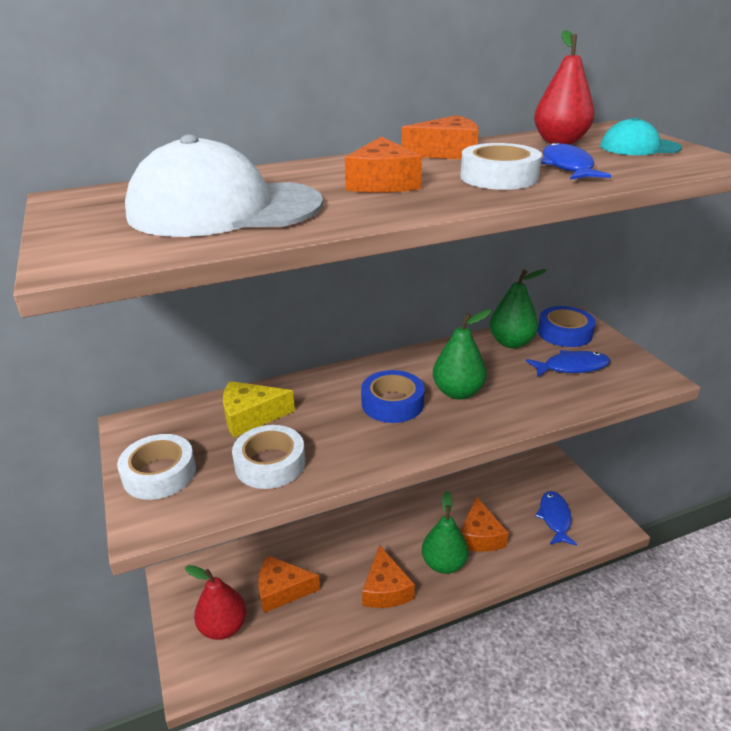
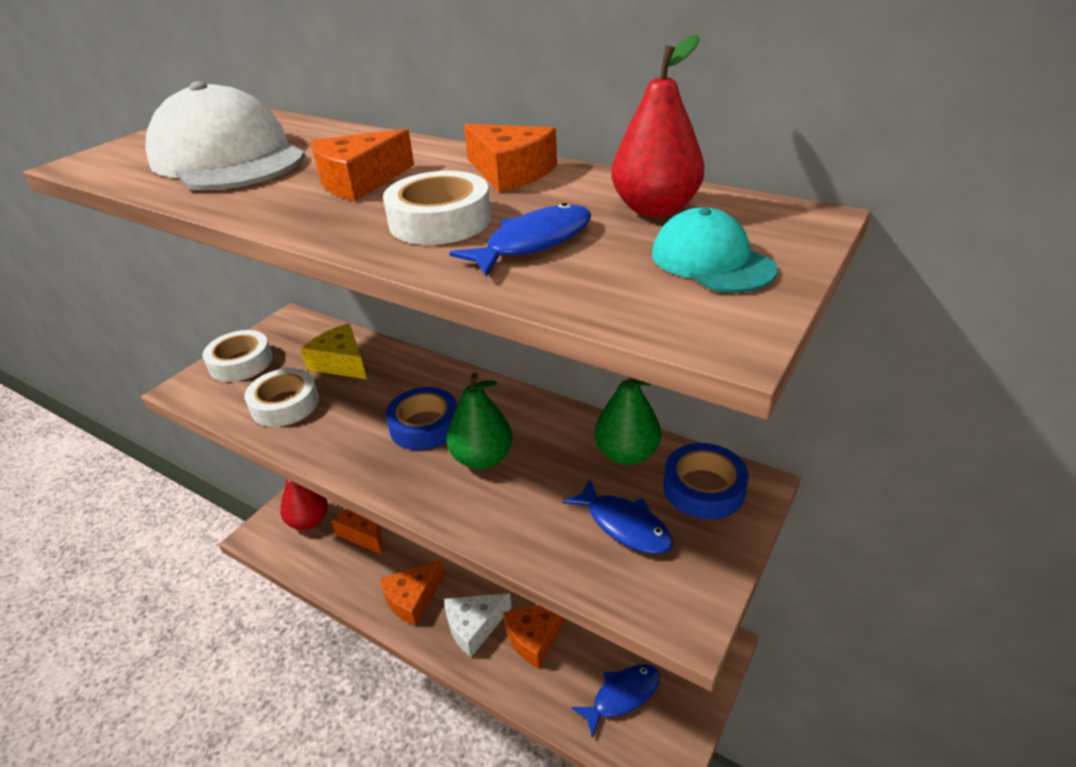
camera: 55 degrees right, 5 degrees up
(443, 564) = (474, 626): green pear -> white cheese

